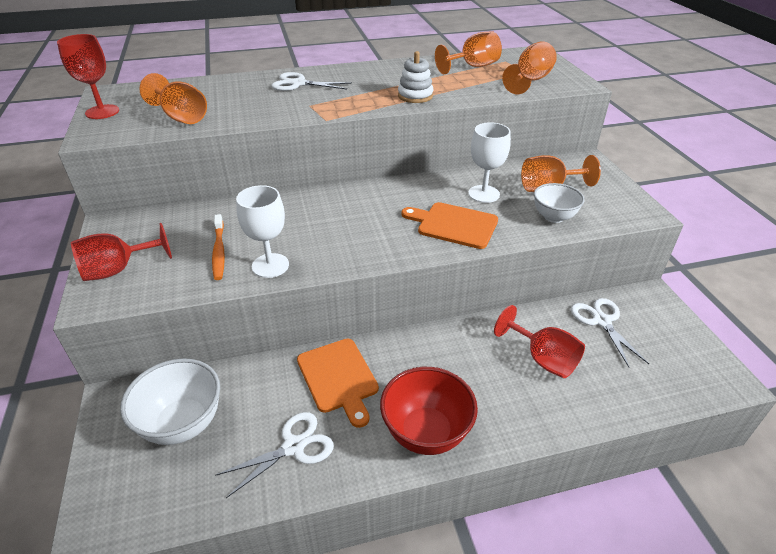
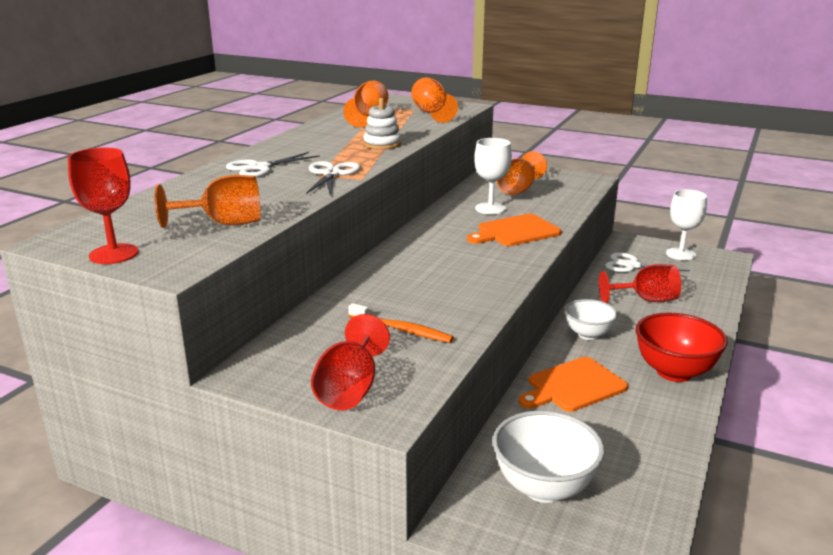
camera: 50 degrees left, 15 degrees down
(270, 265) = (463, 313): white goblet -> white goblet (680, 254)
(293, 447) = (633, 436): white scissors -> white scissors (332, 174)
(338, 378) = (573, 386): orange cutting board -> orange cutting board turned 135 degrees clockwise
(553, 217) = (556, 201): white bowl -> white bowl (588, 334)

